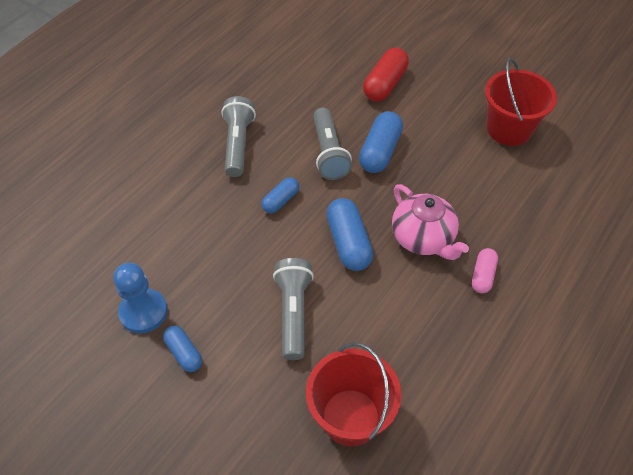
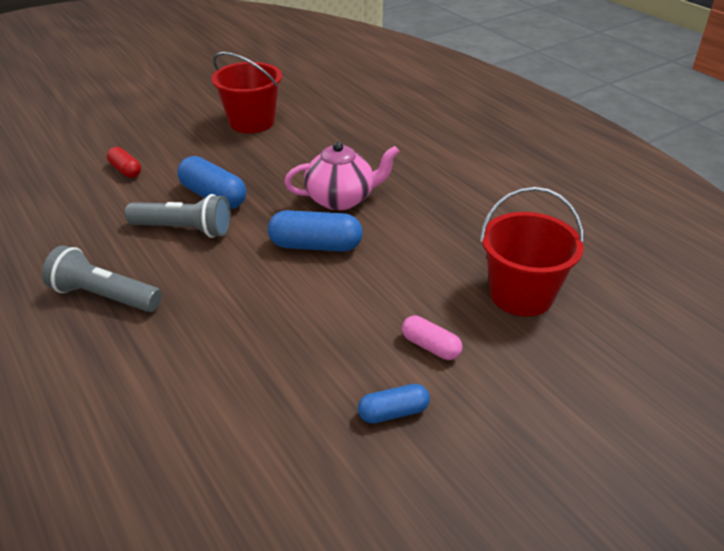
camera: 70 degrees left, 15 degrees down
(143, 312) = (310, 444): blue pawn -> none
(280, 201) = (222, 280): blue capsule -> none
(294, 313) = (382, 305): grey flashlight -> none
(385, 84) = (126, 170): red capsule -> red capsule, size x0.60
(483, 275) = (402, 179): pink capsule -> pink capsule (430, 346)

